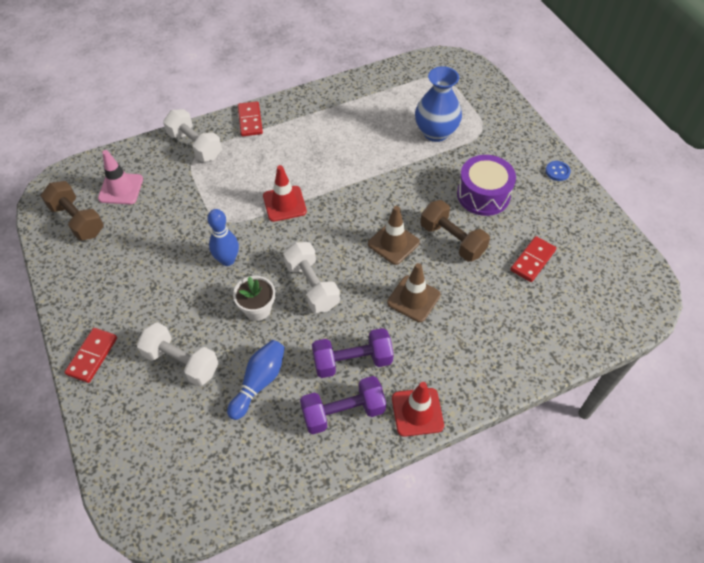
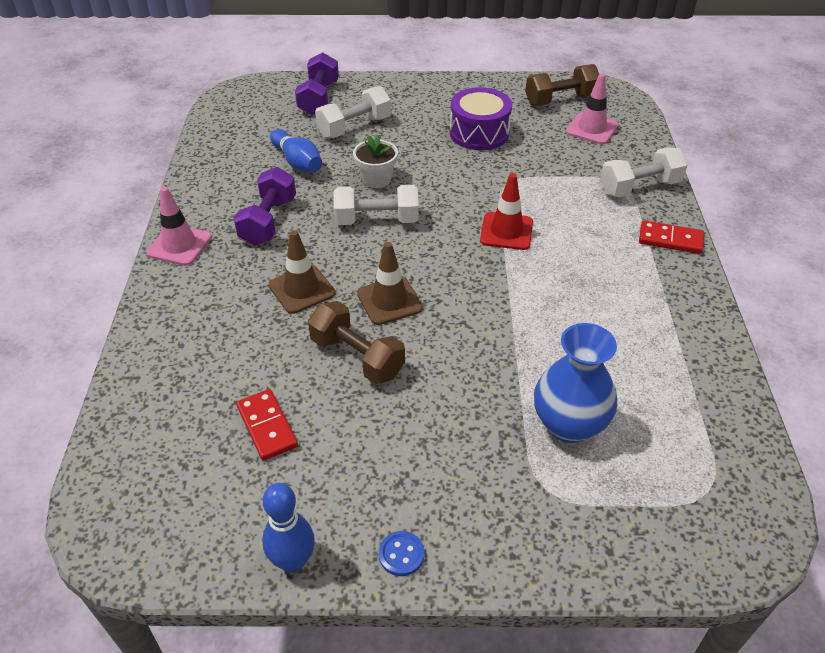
camera: 115 degrees right, 10 degrees down
(92, 356) = (397, 88): red domino -> none
(227, 260) = (450, 174): blue bowling pin -> blue bowling pin (293, 561)
(343, 412) = (224, 200): purple dumbbell -> purple dumbbell (318, 98)
(417, 412) = (179, 245): red traffic cone -> pink traffic cone
(452, 240) = (357, 357): brown dumbbell -> brown dumbbell turned 60 degrees clockwise
(483, 195) = (411, 426): purple drum -> purple drum (479, 133)

